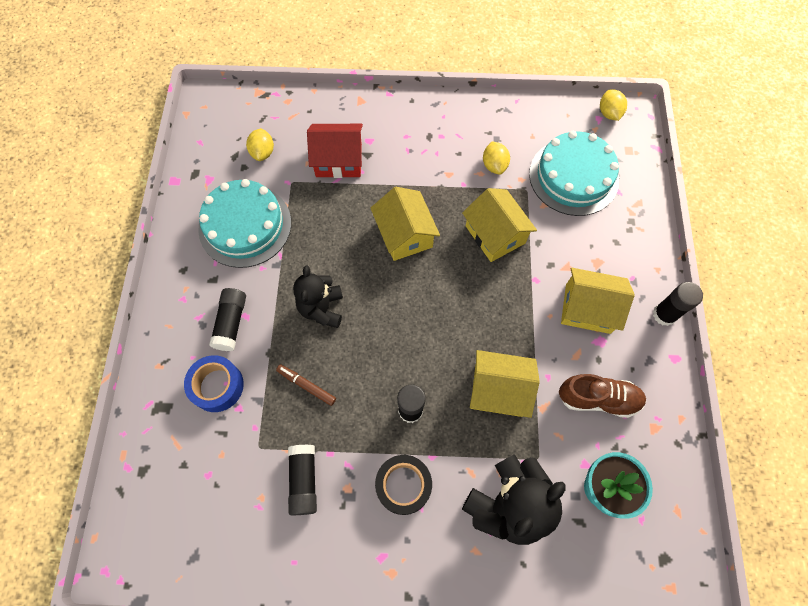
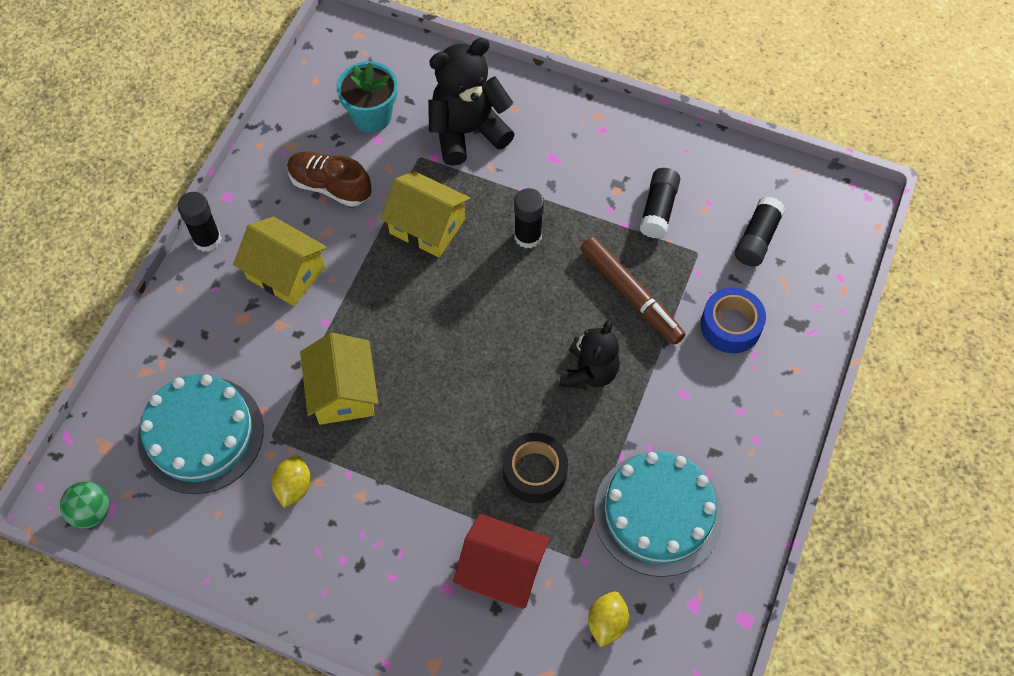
camera: 160 degrees left, 5 degrees down
(231, 323) = (701, 390): black glue stick -> black glue stick (757, 239)
(306, 385) = (631, 295): brown marker -> brown marker, size x1.81
(403, 485) = (561, 176): black tape -> black tape (534, 472)
(404, 234) = (455, 430): yellow house -> none
(609, 113) = (92, 512): yellow lemon -> green ball

